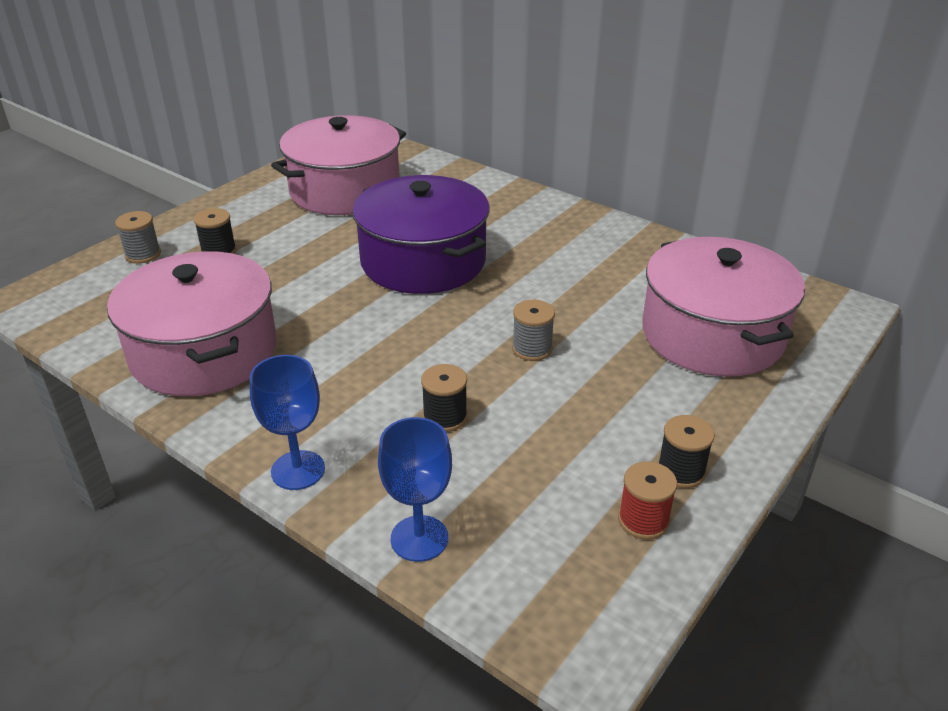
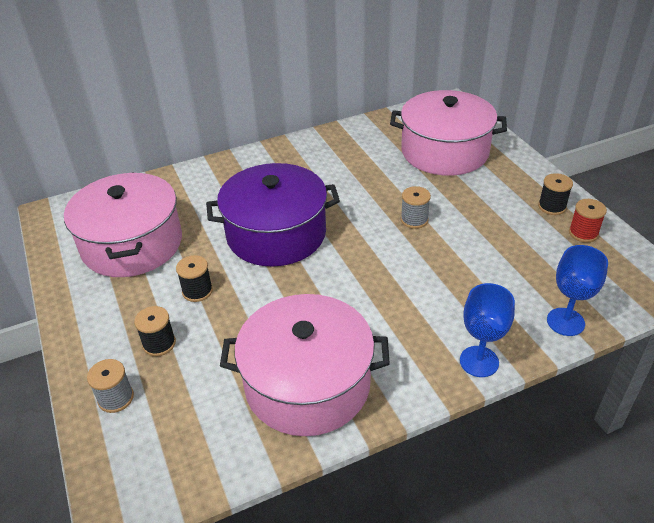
camera: 60 degrees left, 5 degrees up
(445, 417) = (461, 278): black spool -> black spool (197, 291)

